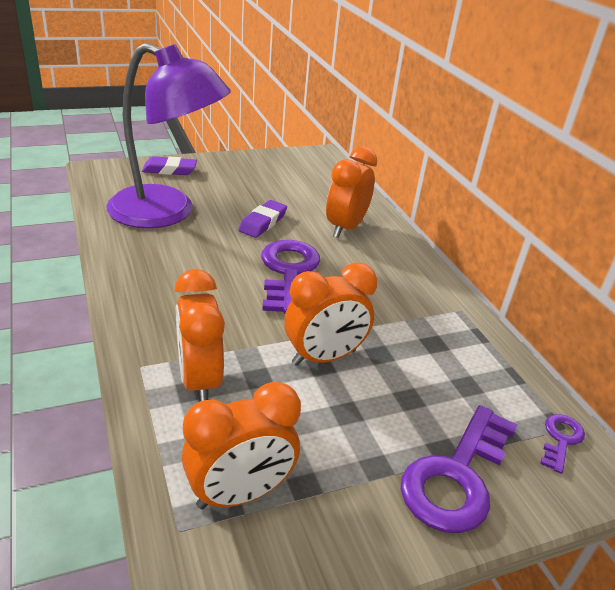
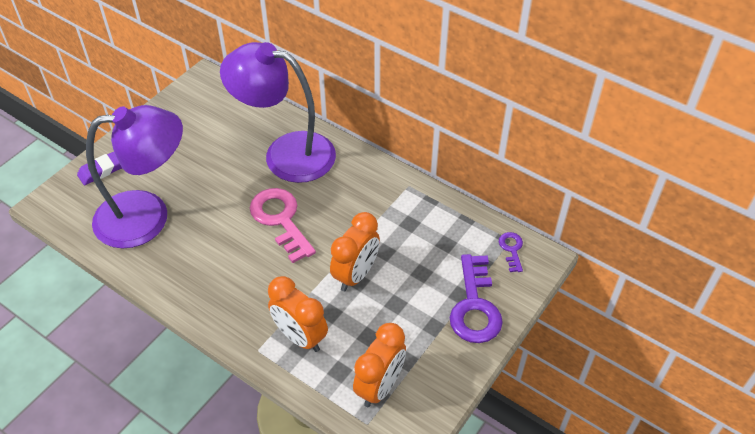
camera: 30 degrees left, 15 degrees up
(263, 222) = (225, 184): purple eraser -> none
(288, 272) = (280, 220): purple key -> pink key
(346, 228) = (286, 153): orange clock -> purple lamp

